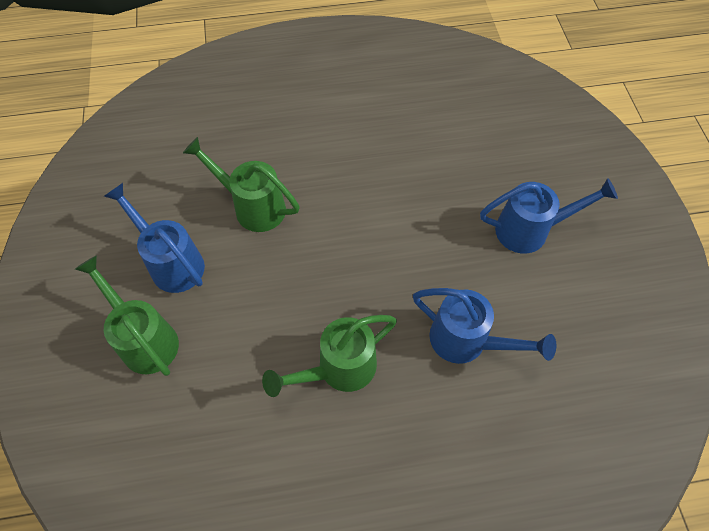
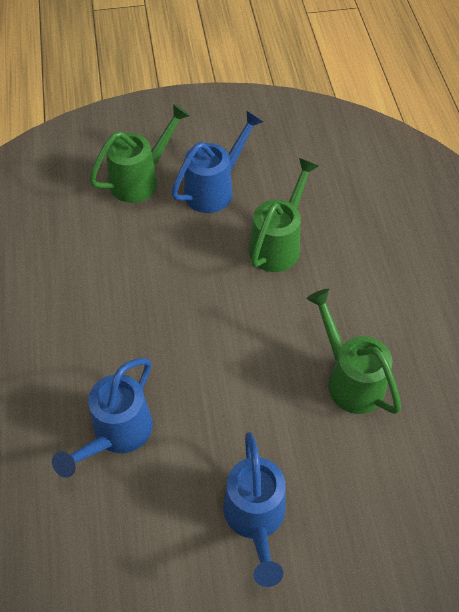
camera: 90 degrees right, 5 degrees down
(339, 369) = (99, 320): green watering can -> green watering can (350, 379)

